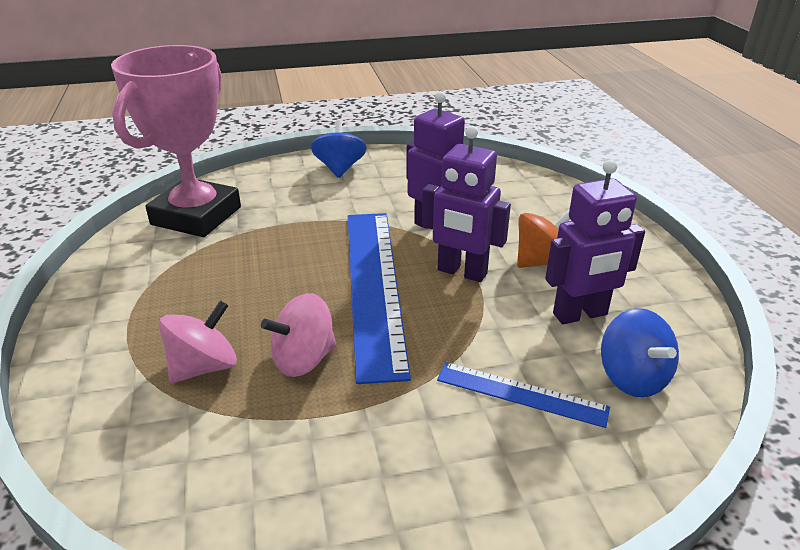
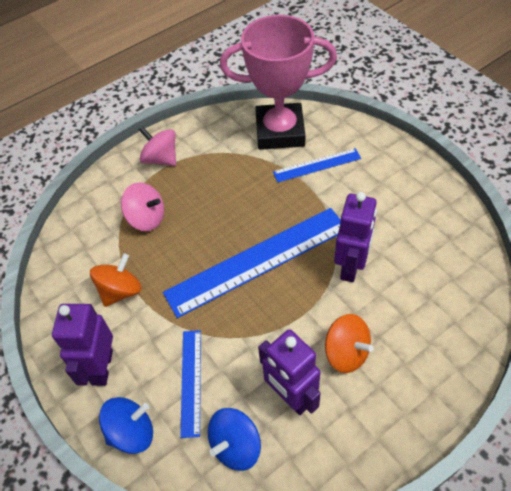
camera: 70 degrees right, 20 degrees up
(278, 207) = (317, 165): none -> blue ruler
(303, 359) = (172, 258): pink spinning top -> pink spinning top (161, 159)
(315, 433) = (120, 291): none -> orange spinning top
(339, 168) = (397, 171): blue spinning top -> blue spinning top (132, 432)
(461, 272) = (301, 305): purple robot -> purple robot (102, 367)

